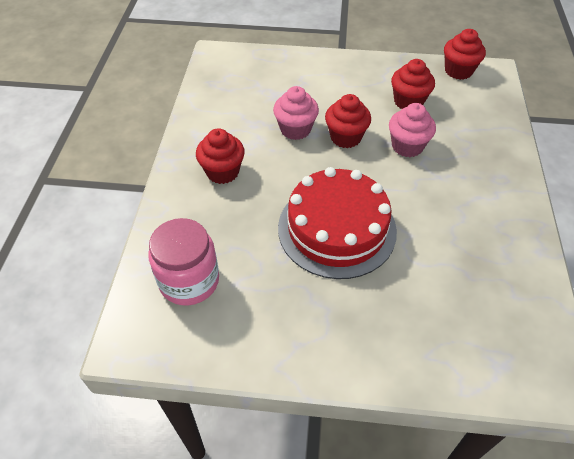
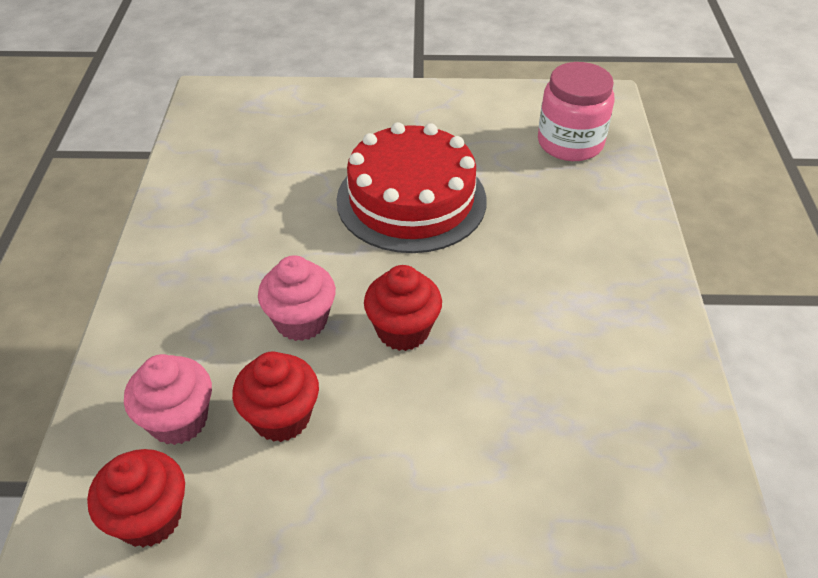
camera: 175 degrees right, 5 degrees down
(222, 172) = (583, 261): red cupcake -> none
(295, 129) = (490, 340): pink cupcake -> pink cupcake (178, 420)

